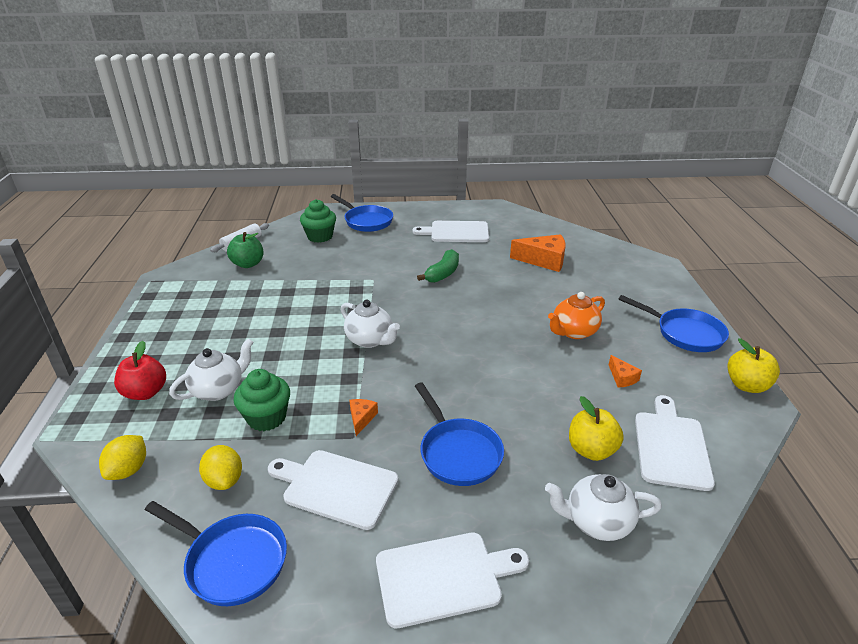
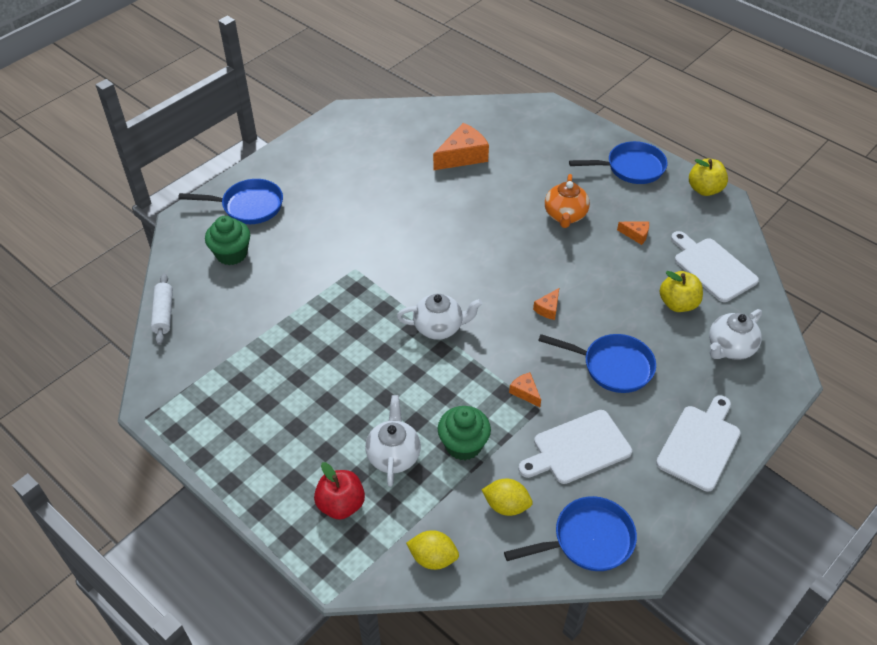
camera: 45 degrees left, 15 degrees up
(128, 470) = (433, 558): yellow lemon -> yellow lemon turned 45 degrees counterclockwise
(248, 264) = (213, 331): green apple -> none
(443, 273) = (403, 223): green banana -> none
(456, 232) = (351, 168): white cutting board -> none
(466, 379) = (548, 309): none -> orange cheese

